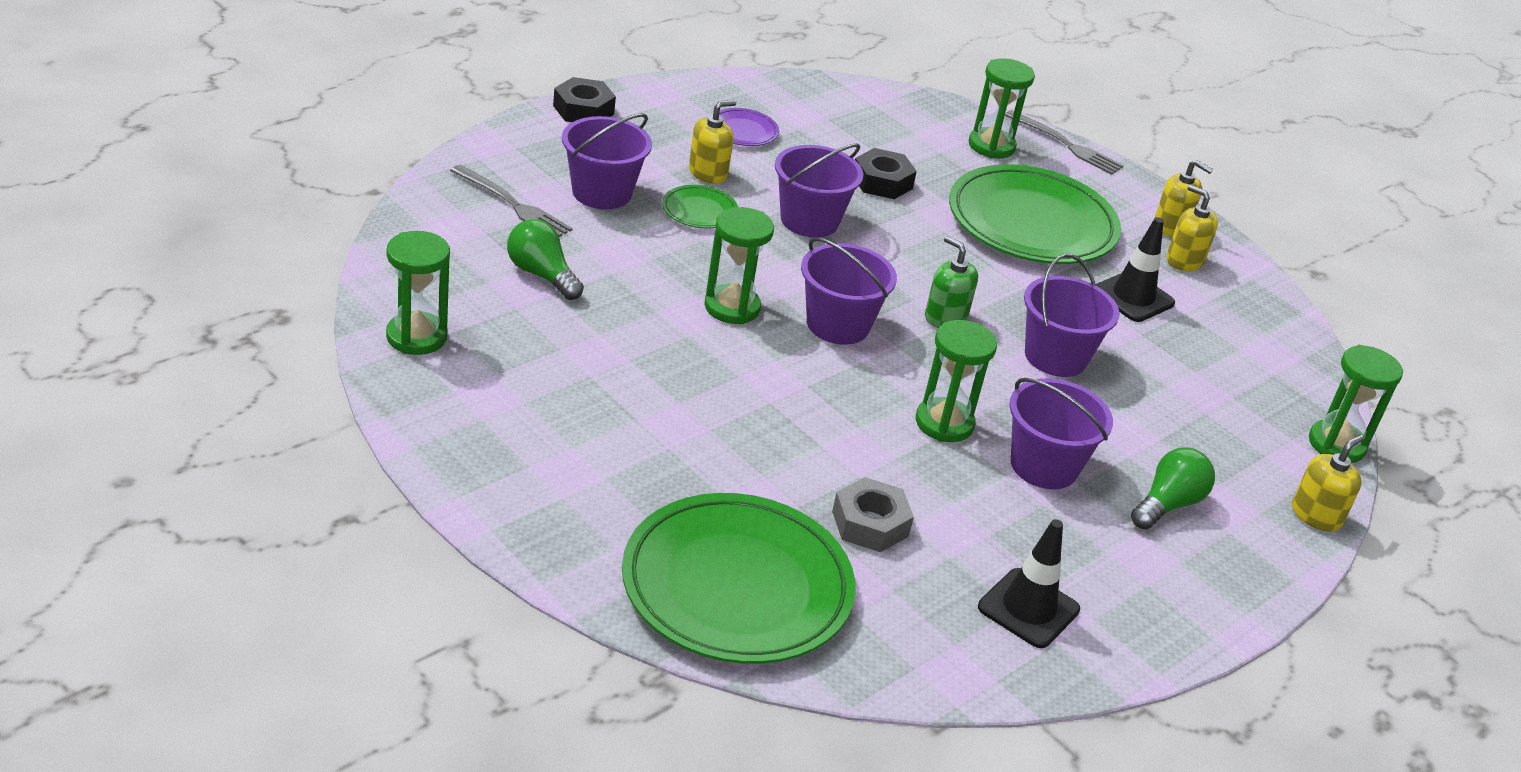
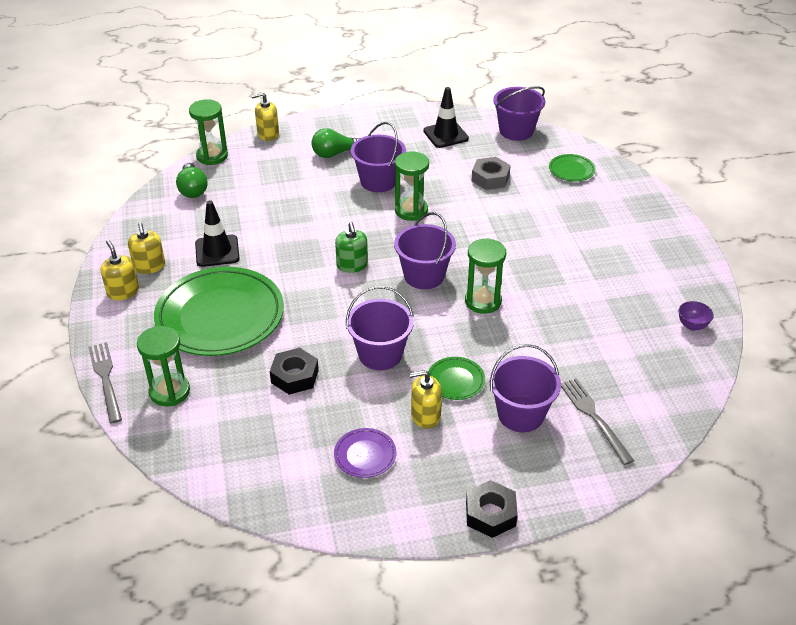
camera: 145 degrees left, 5 degrees up
(416, 337) = (692, 325): green hourglass -> purple bowl
(542, 275) = (596, 352): green light bulb -> green light bulb (192, 189)
(737, 586) = (571, 170): green plate -> green plate, size x0.43
(1055, 357) = (310, 229): purple bucket -> purple bucket (516, 131)

